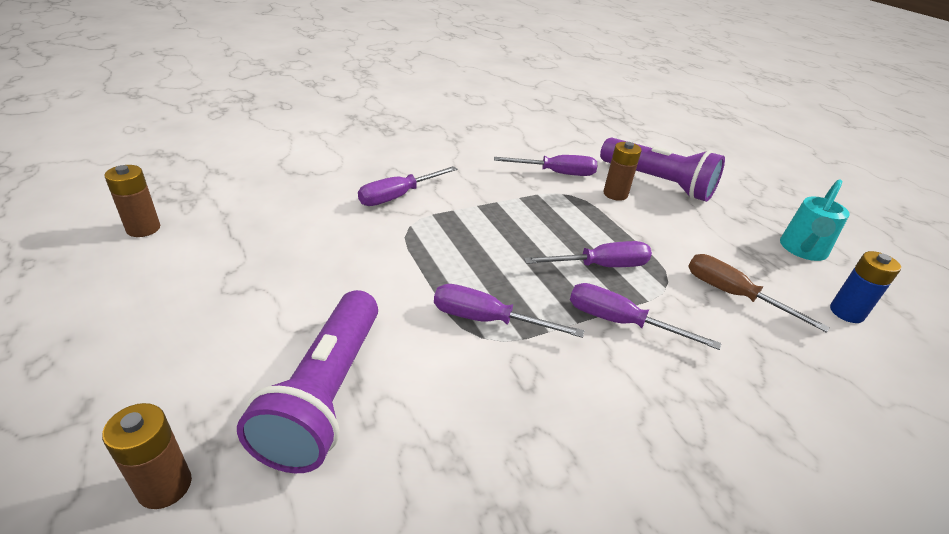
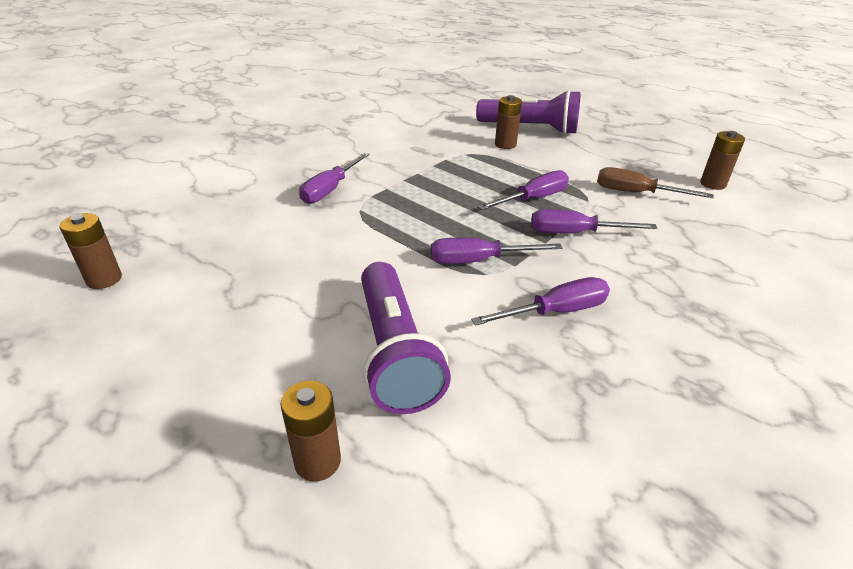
camera: 20 degrees left, 0 degrees up
(556, 173) = (448, 140): purple screwdriver -> purple screwdriver (555, 312)
(802, 250) = (660, 151): turquoise watering can -> none
(846, 312) = (712, 184): blue battery -> brown battery

